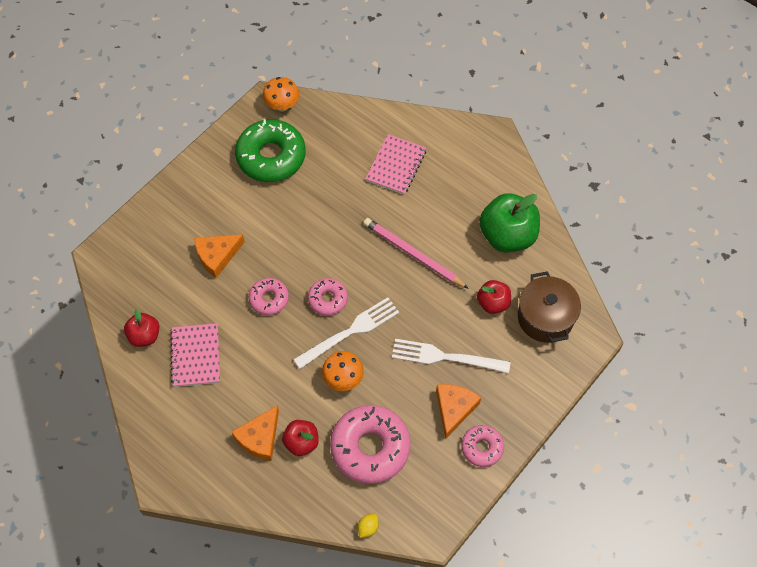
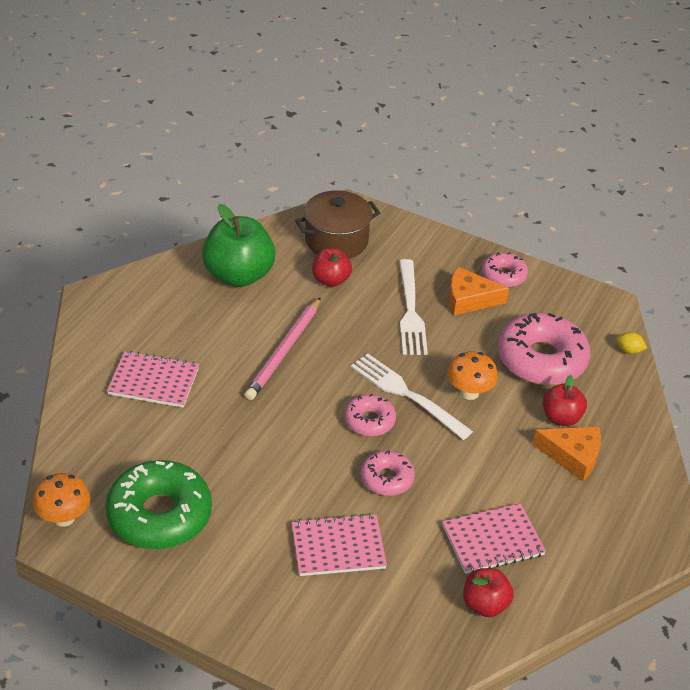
camera: 105 degrees left, 20 degrees down
(217, 256) = (338, 547): orange cheese -> pink notebook

